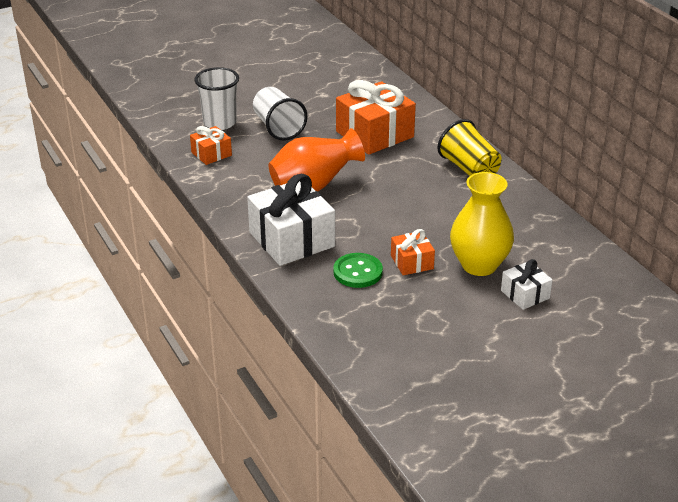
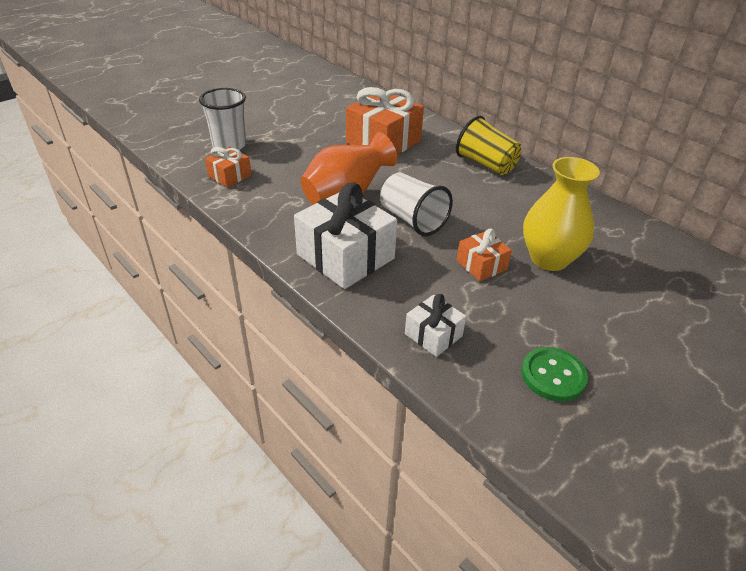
camera: 15 degrees left, 5 degrees up
(278, 128) = (289, 145): white cup -> white cup (412, 220)
(358, 272) = (431, 284): green button -> green button (553, 375)
(525, 294) = (612, 285): white gift -> white gift (433, 335)

